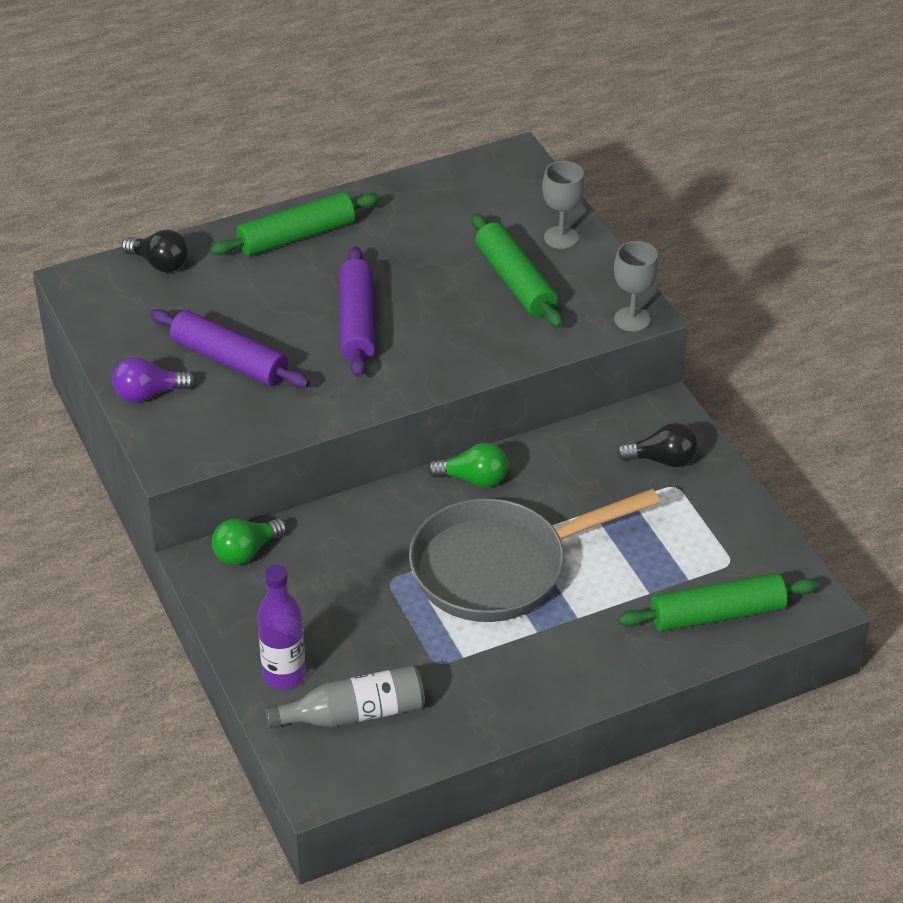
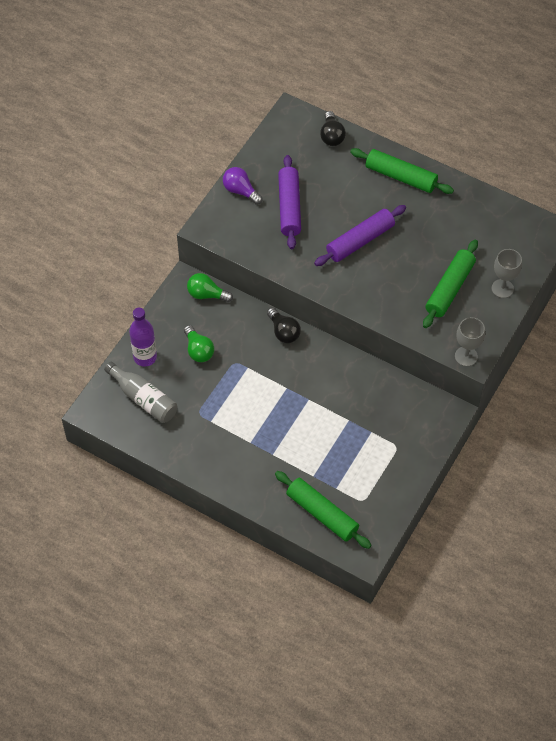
camera: 55 degrees right, 15 degrees up
(474, 479) = (329, 357): green light bulb -> green light bulb (198, 350)
(499, 568) = (278, 402): grey pan -> none
(662, 460) = (411, 430): black light bulb -> black light bulb (283, 332)

